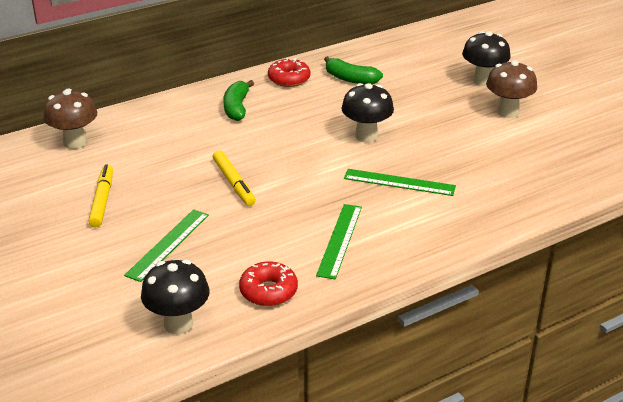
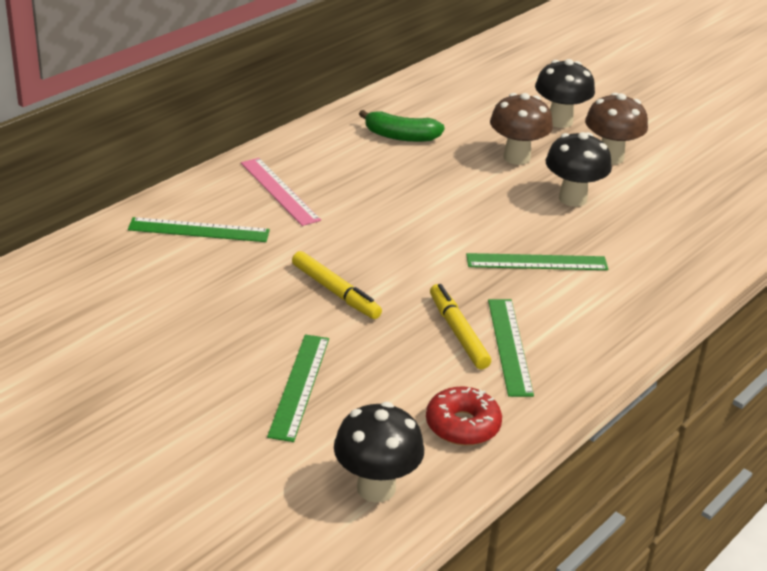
camera: 20 degrees left, 0 degrees up
(75, 142) = (88, 266): brown mushroom -> brown mushroom (516, 157)
(102, 200) = (175, 341): yellow marker -> yellow marker (458, 332)
(164, 128) = (199, 230): none -> green ruler
(237, 108) = (279, 191): green banana -> pink ruler
(289, 79) = (323, 145): red donut -> none
(366, 136) = (463, 208): black mushroom -> black mushroom (572, 198)

